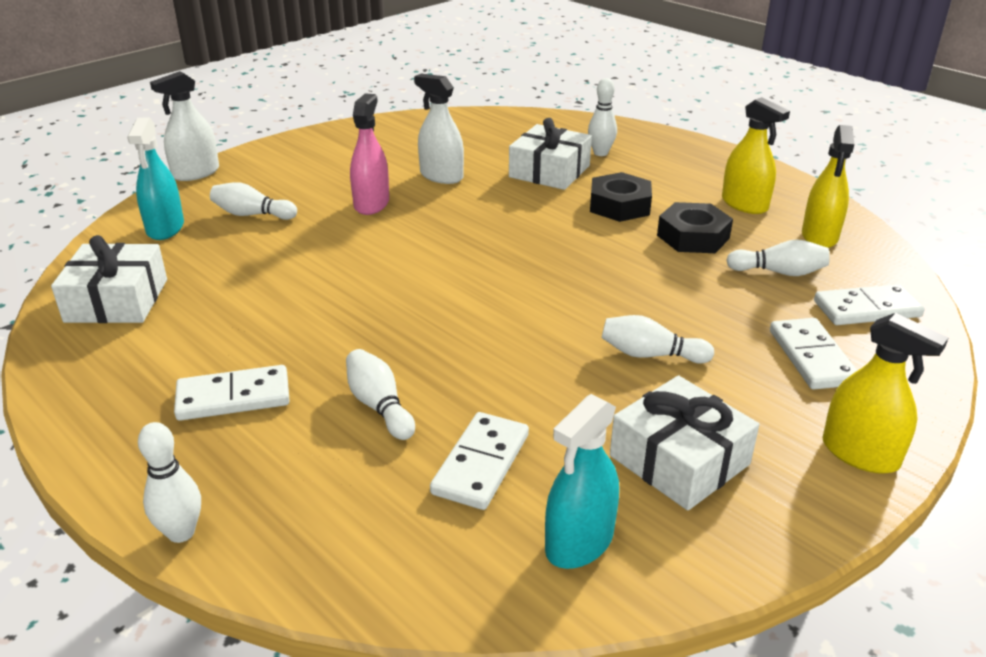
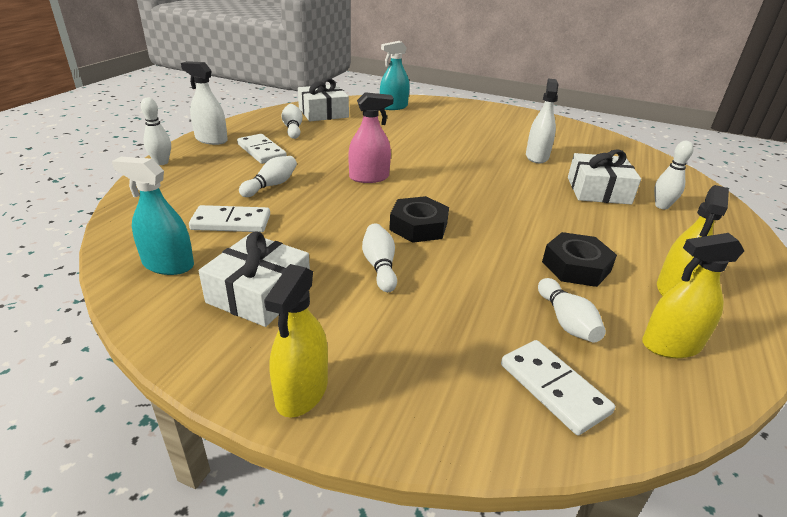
camera: 65 degrees right, 0 degrees up
(196, 173) = (453, 100): white spray bottle -> white spray bottle (211, 140)
(252, 215) = (427, 120): white bowling pin -> white bowling pin (293, 129)
(371, 204) = (475, 144): pink spray bottle -> pink spray bottle (369, 177)
(619, 205) = (584, 226): black nut -> black nut (418, 226)
(812, 357) = (434, 352): white domino -> none

